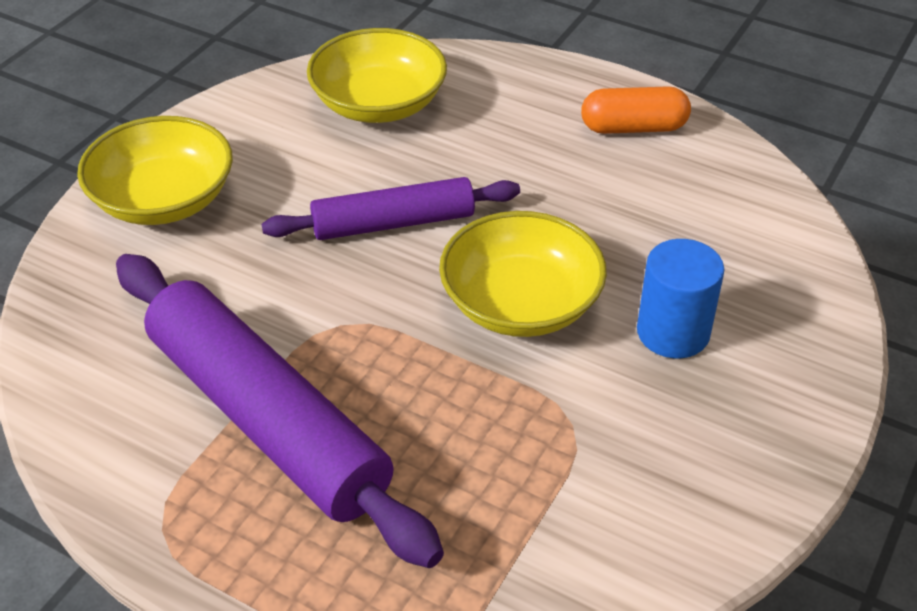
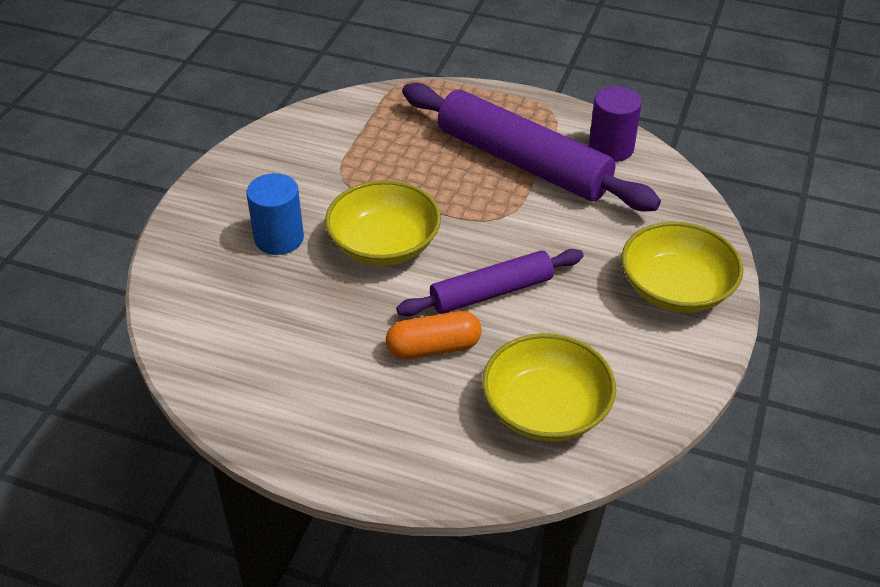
camera: 170 degrees right, 0 degrees up
(107, 427) = (611, 148): none -> purple cylinder
(633, 127) = (303, 414): orange capsule -> orange capsule (433, 348)

